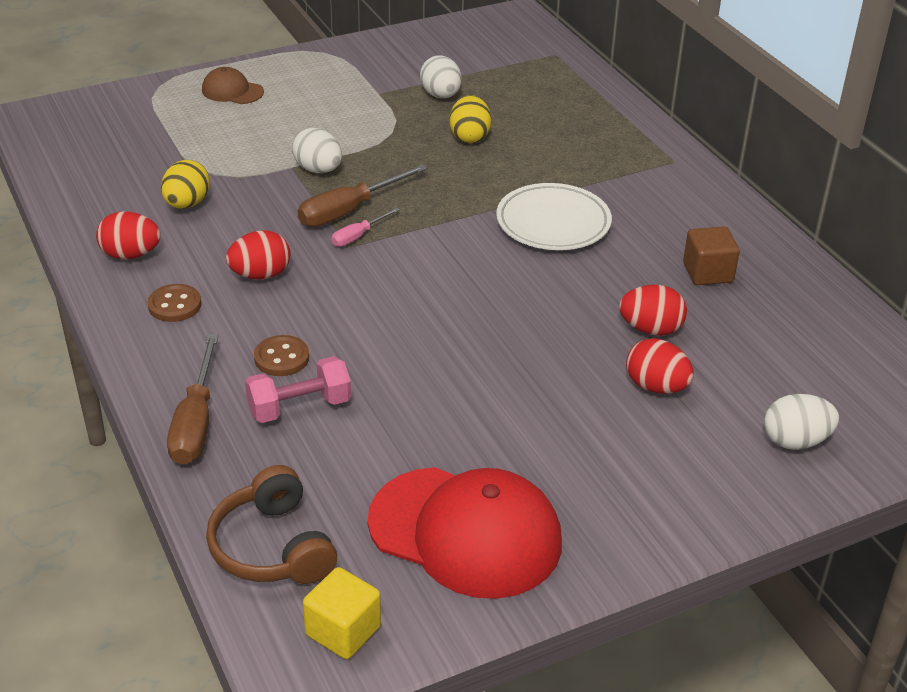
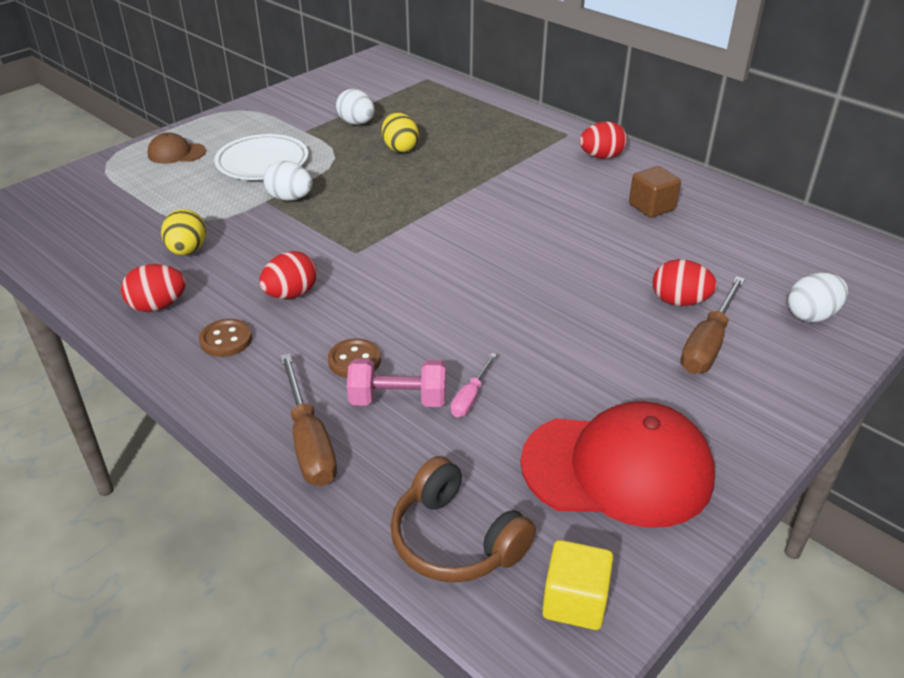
camera: 20 degrees left, 0 degrees up
(299, 407) = (398, 400): pink dumbbell -> pink dumbbell turned 45 degrees clockwise
(349, 210) = (337, 224): brown screwdriver -> brown screwdriver (708, 344)
(358, 236) = (358, 242): pink screwdriver -> pink screwdriver (470, 397)
(553, 223) = (510, 197): white plate -> white plate (262, 162)
(650, 329) = (642, 258): red egg -> red egg (601, 157)

